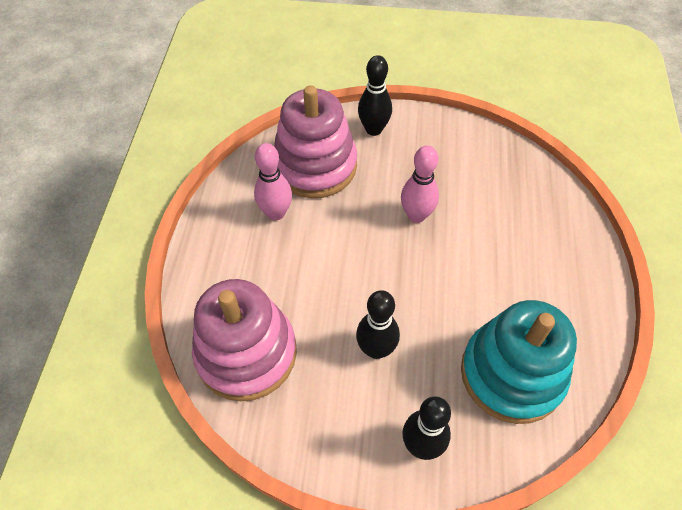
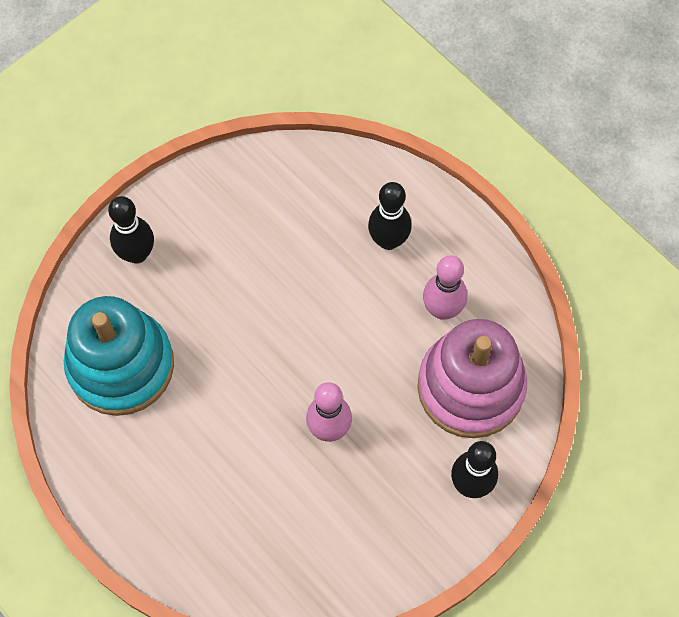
camera: 130 degrees right, 10 degrees up
(246, 353) = (321, 190): pink stacking toy -> none
(376, 349) = (235, 284): black bowling pin -> black bowling pin (388, 240)

